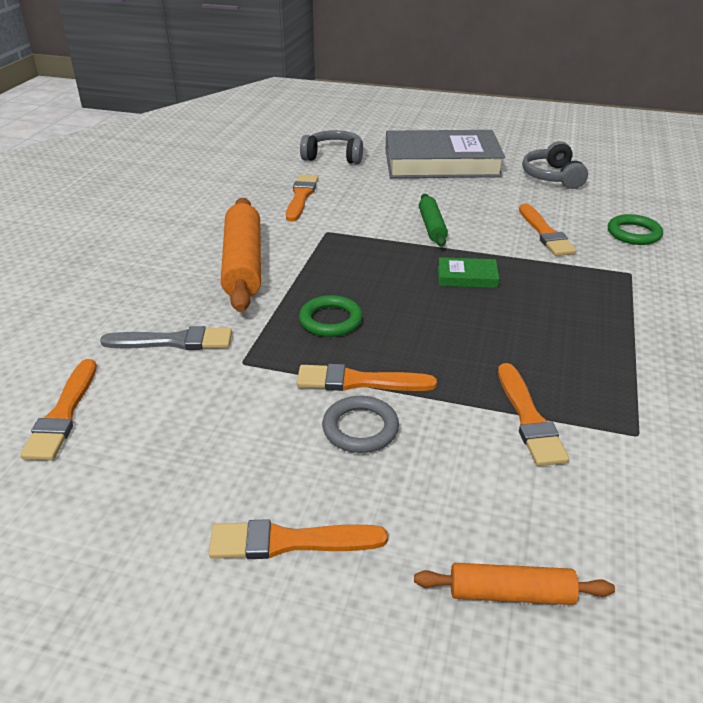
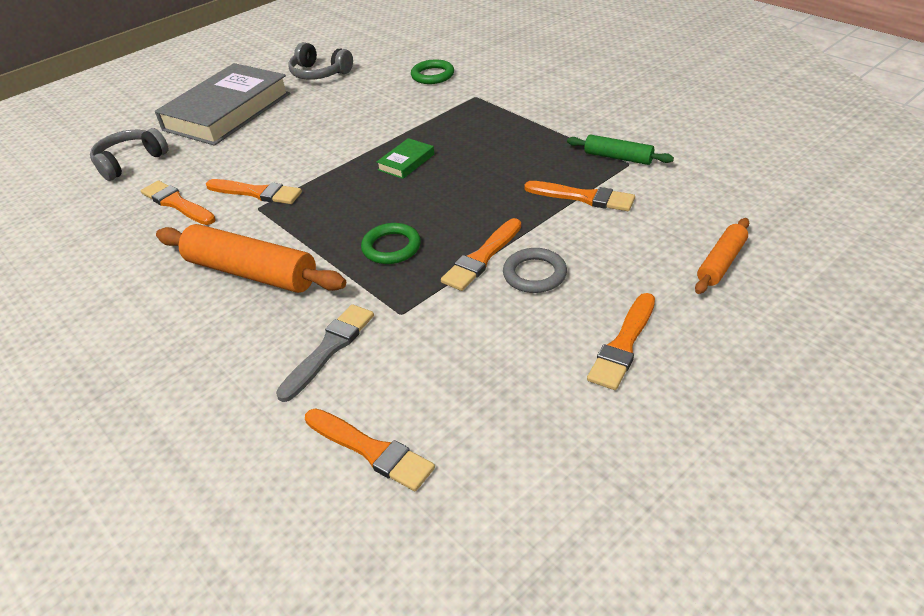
camera: 55 degrees left, 5 degrees up
(432, 227) = (319, 152): green rolling pin -> green rolling pin (618, 157)
(545, 233) = (390, 108): orange brush -> orange brush (257, 193)

